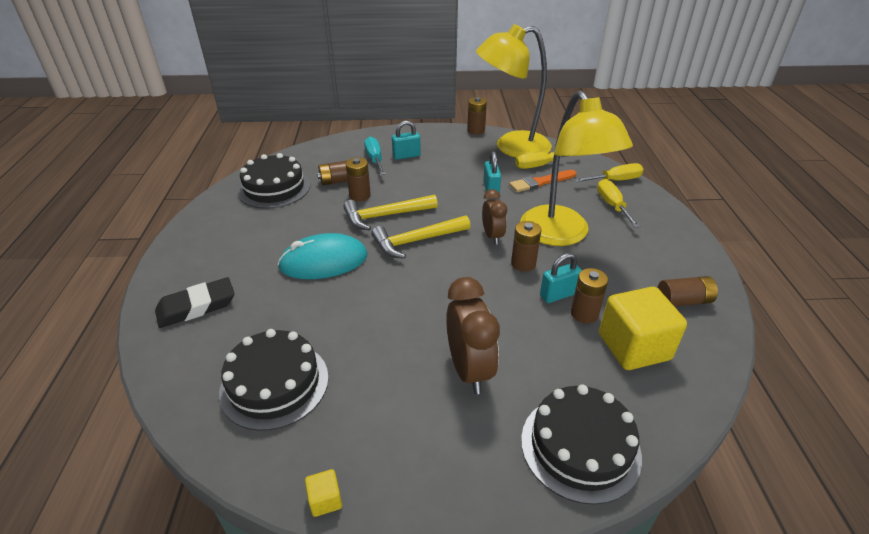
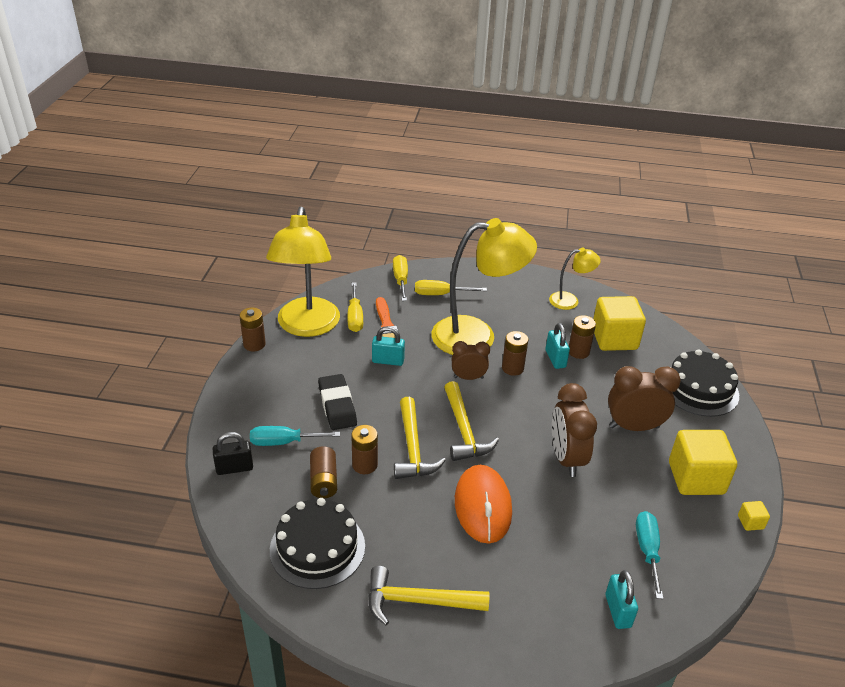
camera: 80 degrees left, 0 degrees up
(197, 307) = (541, 619): black eraser -> black eraser (337, 405)
(223, 238) = (418, 601): none -> yellow hammer
(274, 384) = (647, 550): black cake -> turquoise screwdriver
(324, 261) = (482, 506): turquoise mouse -> orange mouse
(344, 146) = (234, 468): none -> black padlock
(395, 436) = (696, 478): none -> yellow cube
(398, 312) = (566, 458): none -> brown clock
(406, 156) = (288, 412): turquoise padlock -> turquoise padlock (618, 611)
(683, 301) = (570, 300): brown battery -> yellow lamp

